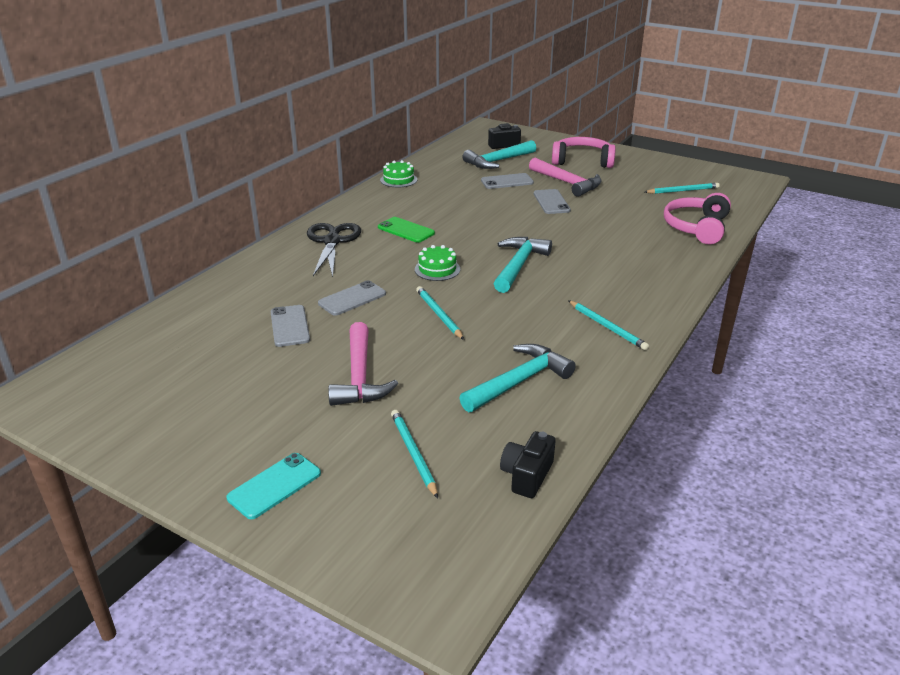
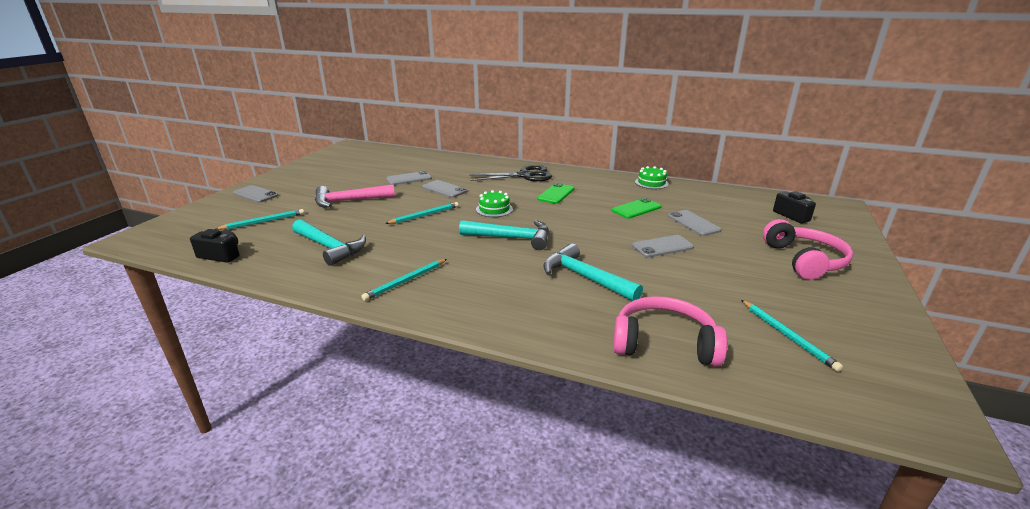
camera: 80 degrees right, 5 degrees down
(274, 486) = (255, 194): turquoise phone -> grey phone
(465, 198) = (636, 209): none -> green phone
(498, 161) = (743, 216): turquoise hammer -> turquoise hammer (585, 277)
(567, 183) = (724, 253): pink hammer -> none

